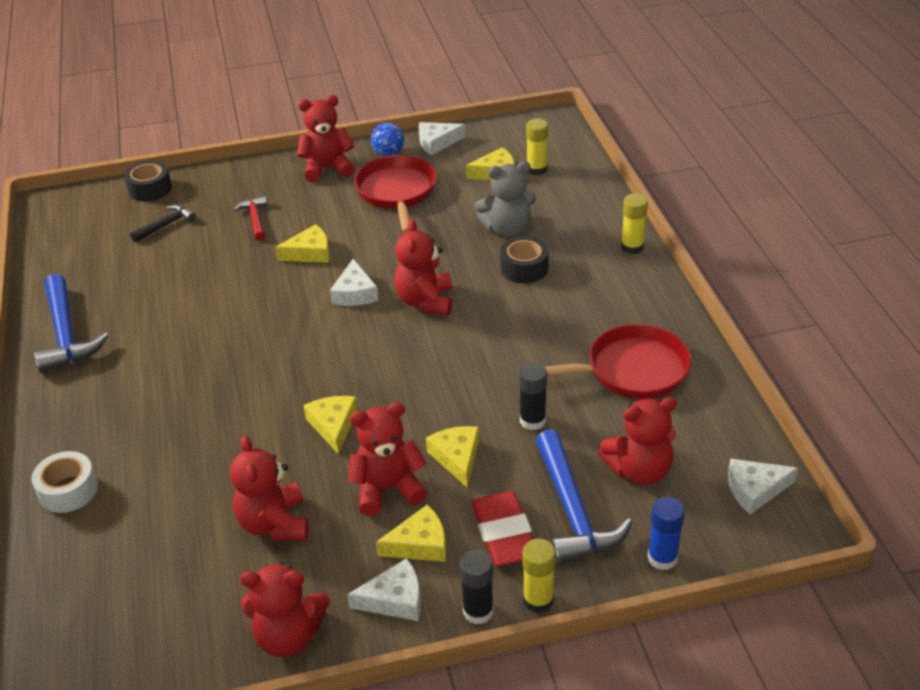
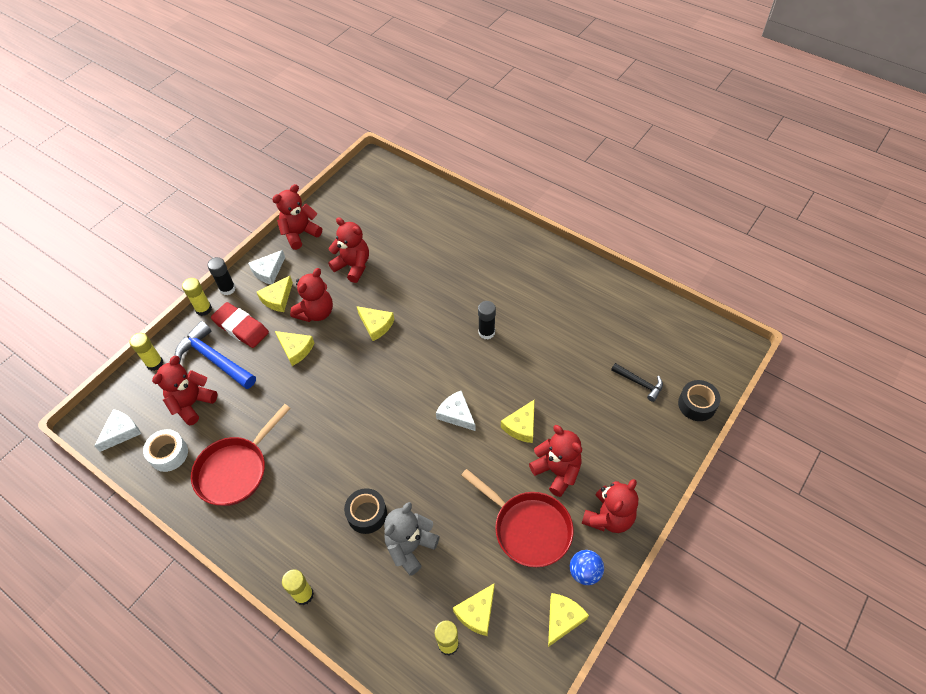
camera: 140 degrees right, 15 degrees up
(66, 334) = (578, 280): blue hammer -> none
(68, 490) = (462, 222): white tape -> white tape (169, 454)
(166, 225) = (639, 383): black hammer -> black hammer turned 60 degrees counterclockwise
(255, 219) = (592, 429): red hammer -> none
(425, 301) = (406, 438): red teddy bear -> red teddy bear (557, 471)
(437, 142) = (562, 619): white cheese -> yellow cheese
(532, 420) = (271, 396): black glue stick -> black glue stick (486, 332)
(662, 558) = (155, 363): blue glue stick -> yellow glue stick

